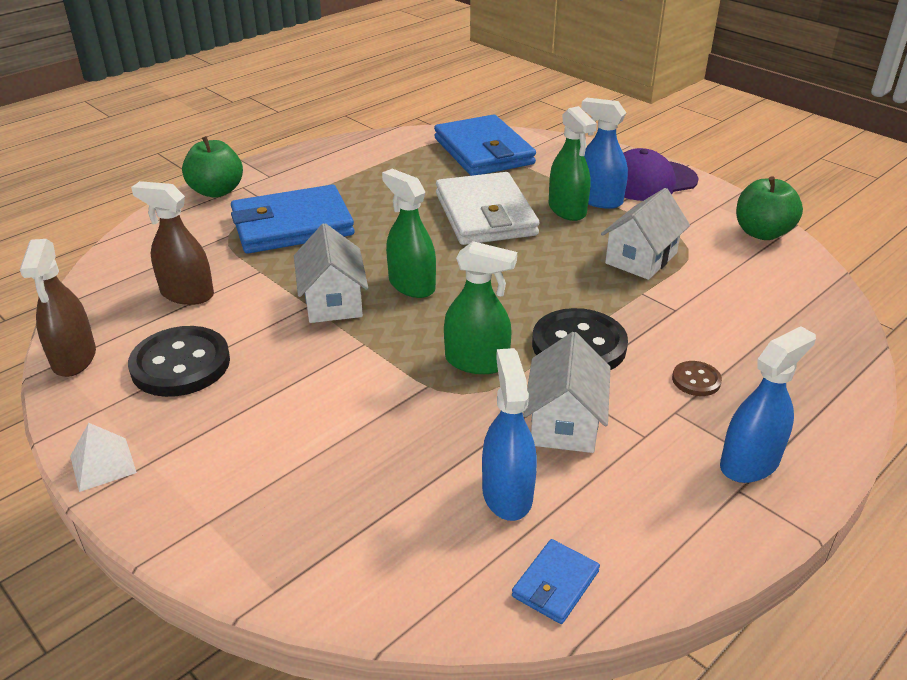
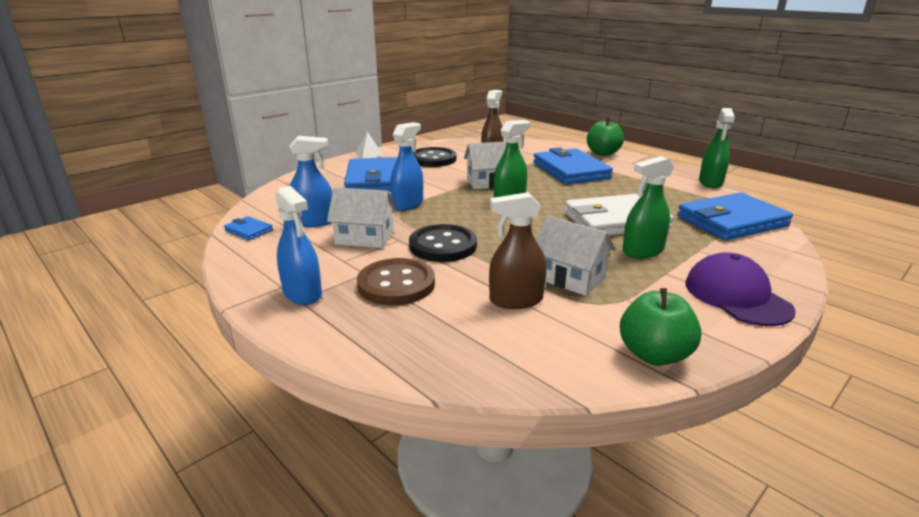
camera: 90 degrees right, 10 degrees down
(74, 358) = (439, 144): brown spray bottle -> brown spray bottle (516, 300)
(291, 437) = (374, 180): none -> blue wallet
(477, 362) = (428, 216): green spray bottle -> green spray bottle (710, 182)
(598, 200) = (672, 266): blue spray bottle -> blue spray bottle (408, 204)
(696, 380) = (396, 284): brown button -> brown button, size x2.08

